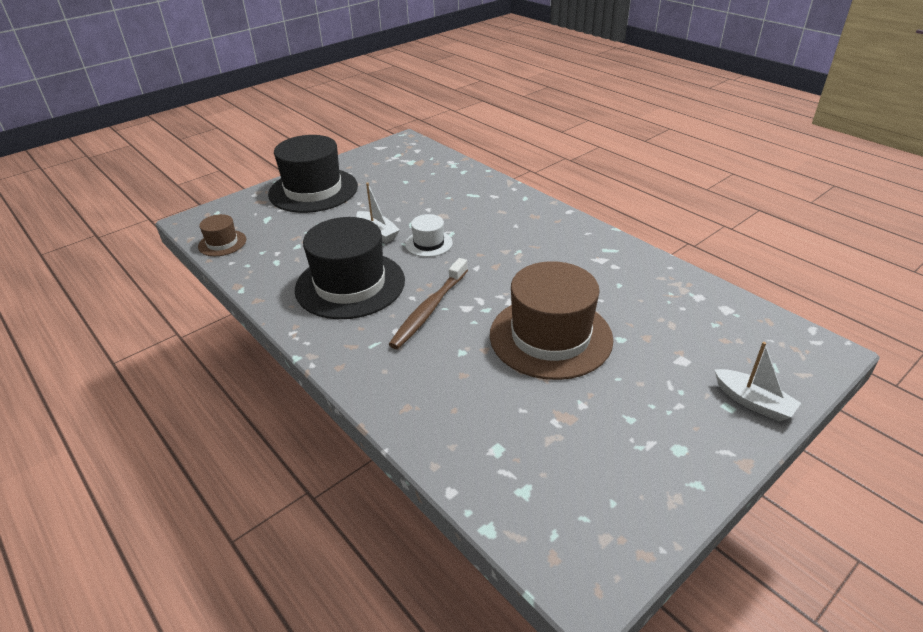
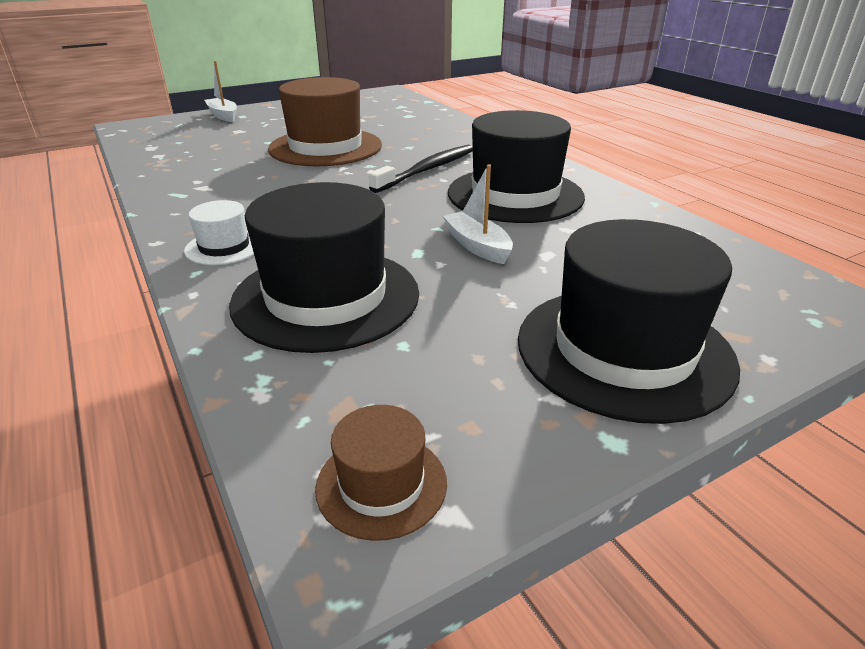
camera: 170 degrees left, 5 degrees down
(222, 243) = (738, 259): brown hat -> brown hat (381, 484)
(428, 243) = (403, 224): white hat -> white hat (224, 247)
(429, 309) = (428, 170): brown toothbrush -> black toothbrush
(449, 194) = (326, 297): none -> black hat

